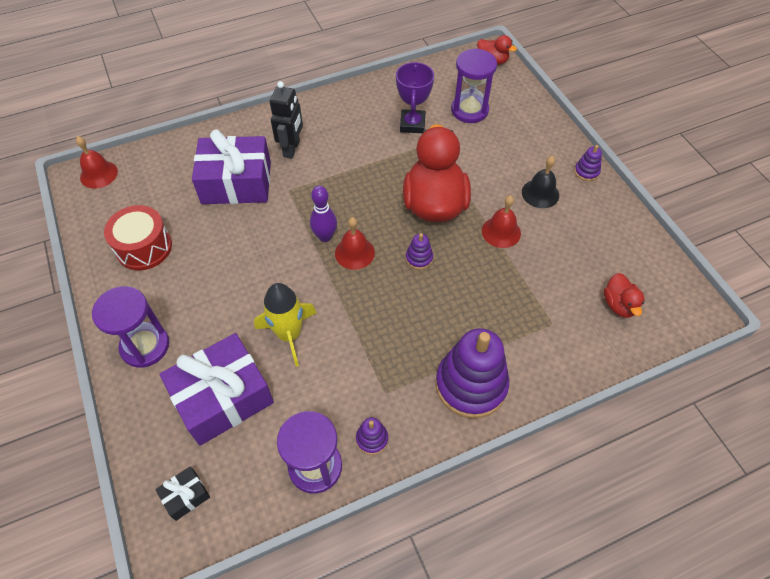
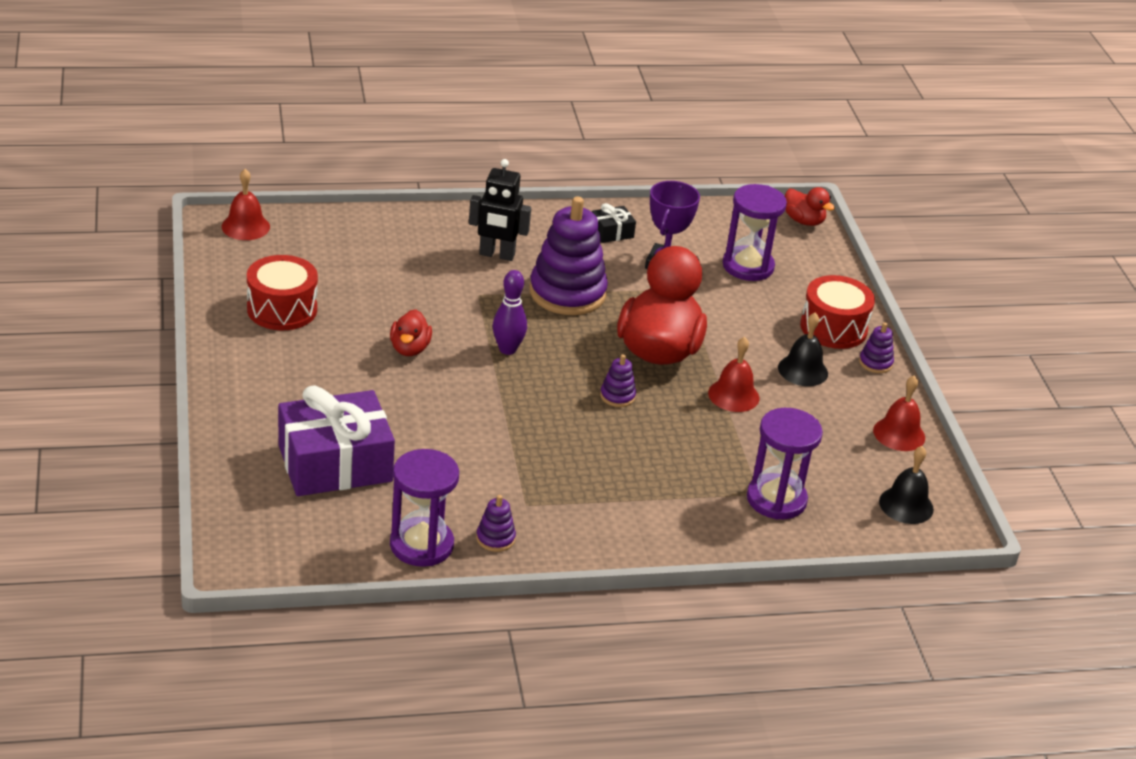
camera: 10 degrees right, 20 degrees down
(145, 346) = (258, 398): purple hourglass -> purple hourglass (776, 499)
(186, 496) = (268, 533): black gift -> black gift (611, 232)
(236, 182) = (414, 272): purple gift -> none
(289, 335) = (431, 428): yellow rocket -> none
(292, 149) = (496, 255): black robot -> black robot turned 75 degrees clockwise
(354, 253) = (538, 373): red bell -> red bell (899, 434)
(471, 385) = (632, 522): purple stacking toy -> purple stacking toy (567, 293)
(546, 148) = (833, 328): none -> red drum
(619, 305) = (851, 496): red duck -> red duck (409, 349)
(660, 301) = (906, 505): none -> black bell

